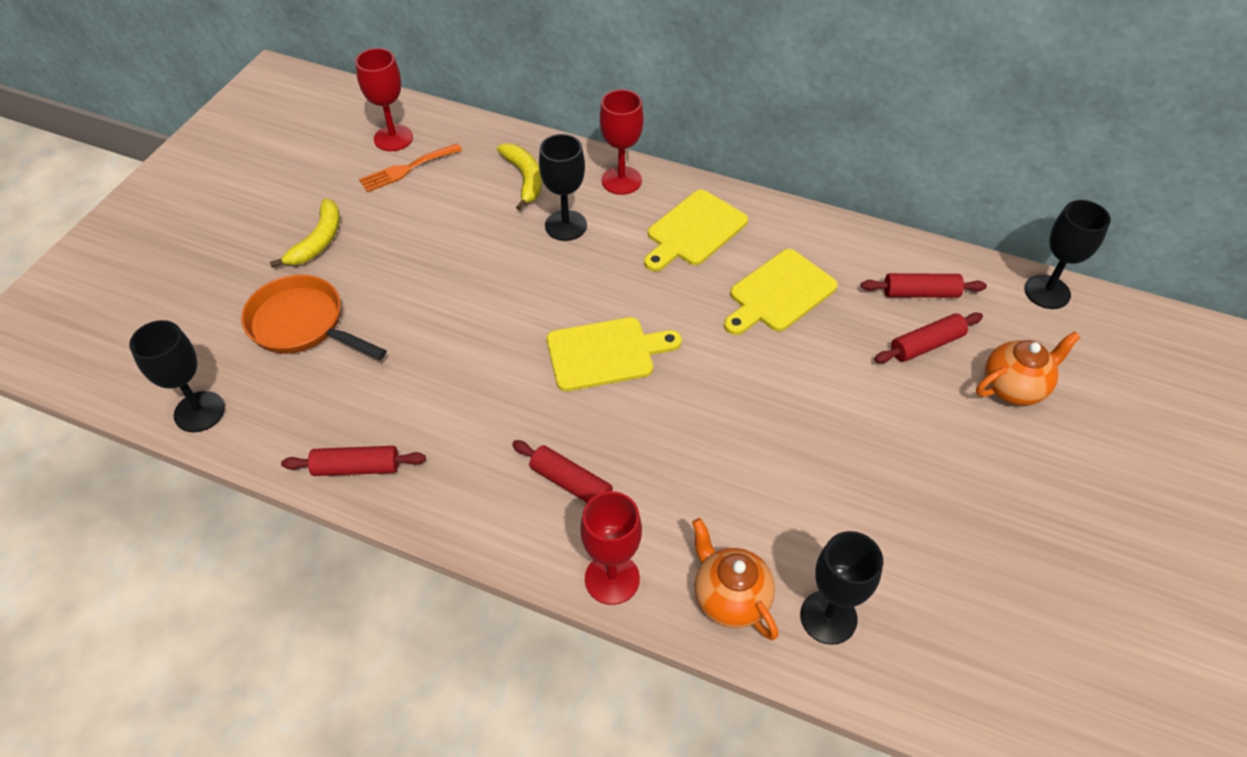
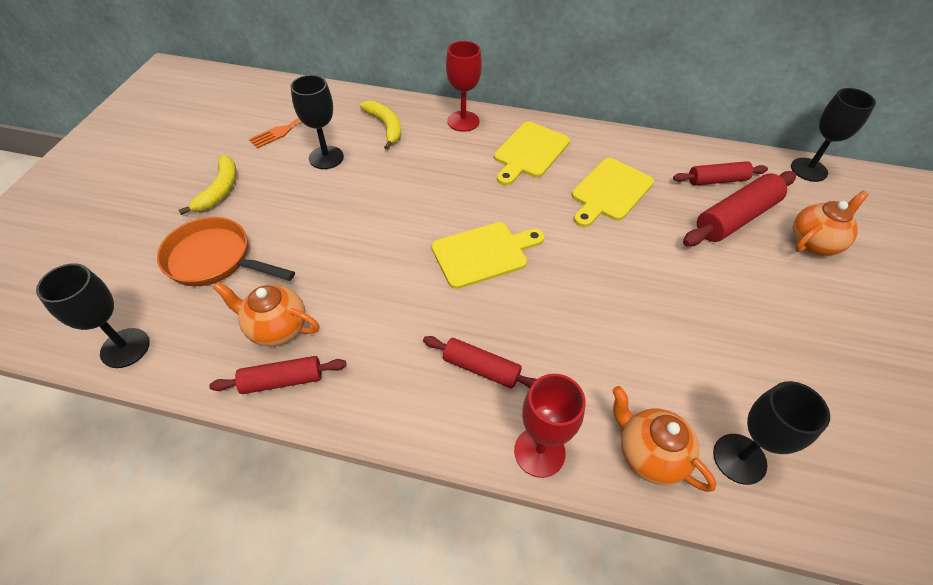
camera: 10 degrees left, 0 degrees up
(359, 411) = (277, 328): none -> orange teapot
(393, 138) = (272, 107): red goblet -> none
(566, 225) = (427, 158): black goblet -> black goblet (326, 157)
(926, 345) = (735, 218): red rolling pin -> red rolling pin, size x1.60

